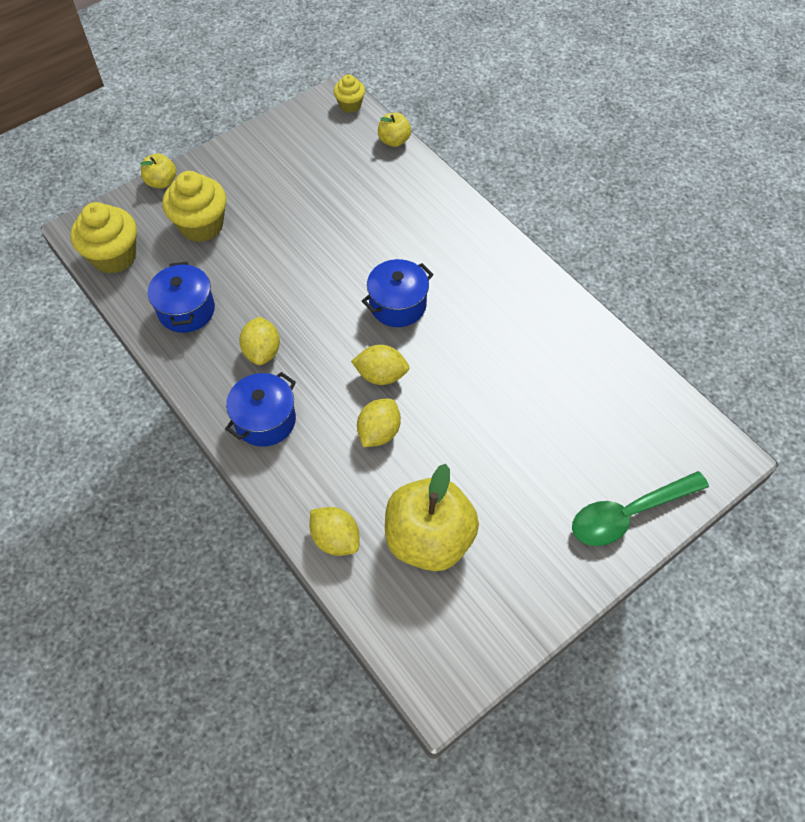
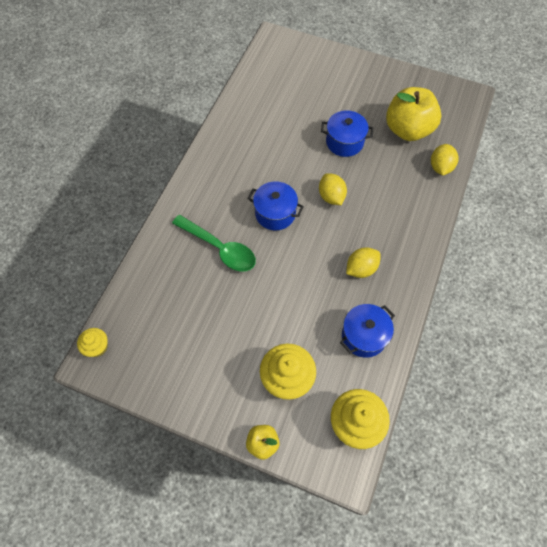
camera: 120 degrees left, 5 degrees up
(265, 420) = (403, 238): blue pot -> blue pot (344, 142)
(379, 432) = (367, 179): yellow lemon -> none
(394, 141) = (124, 292): yellow apple -> none
(628, 514) = (333, 62): green spoon -> green spoon (220, 248)

